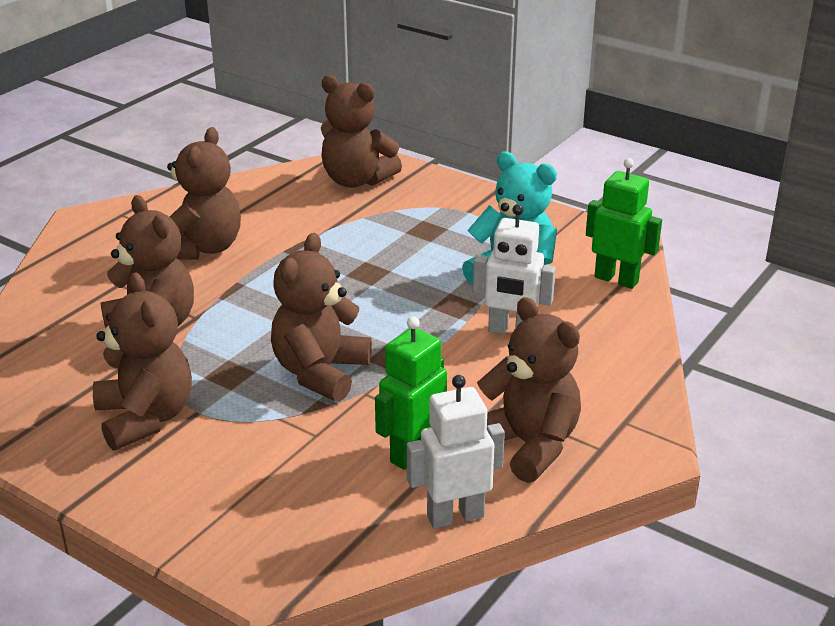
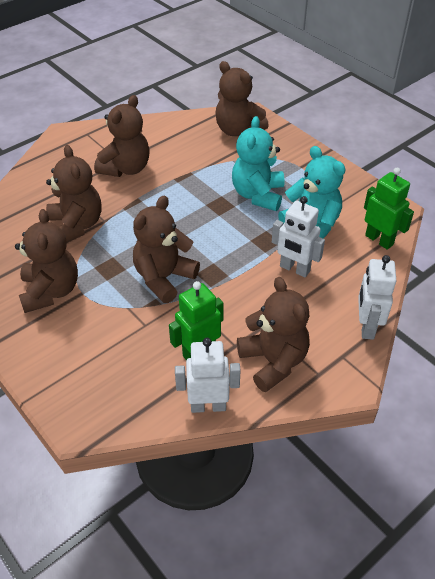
camera: 15 degrees right, 15 degrees up
(419, 252) = (258, 195): none -> turquoise teddy bear
(643, 382) = (366, 326): none -> white robot

